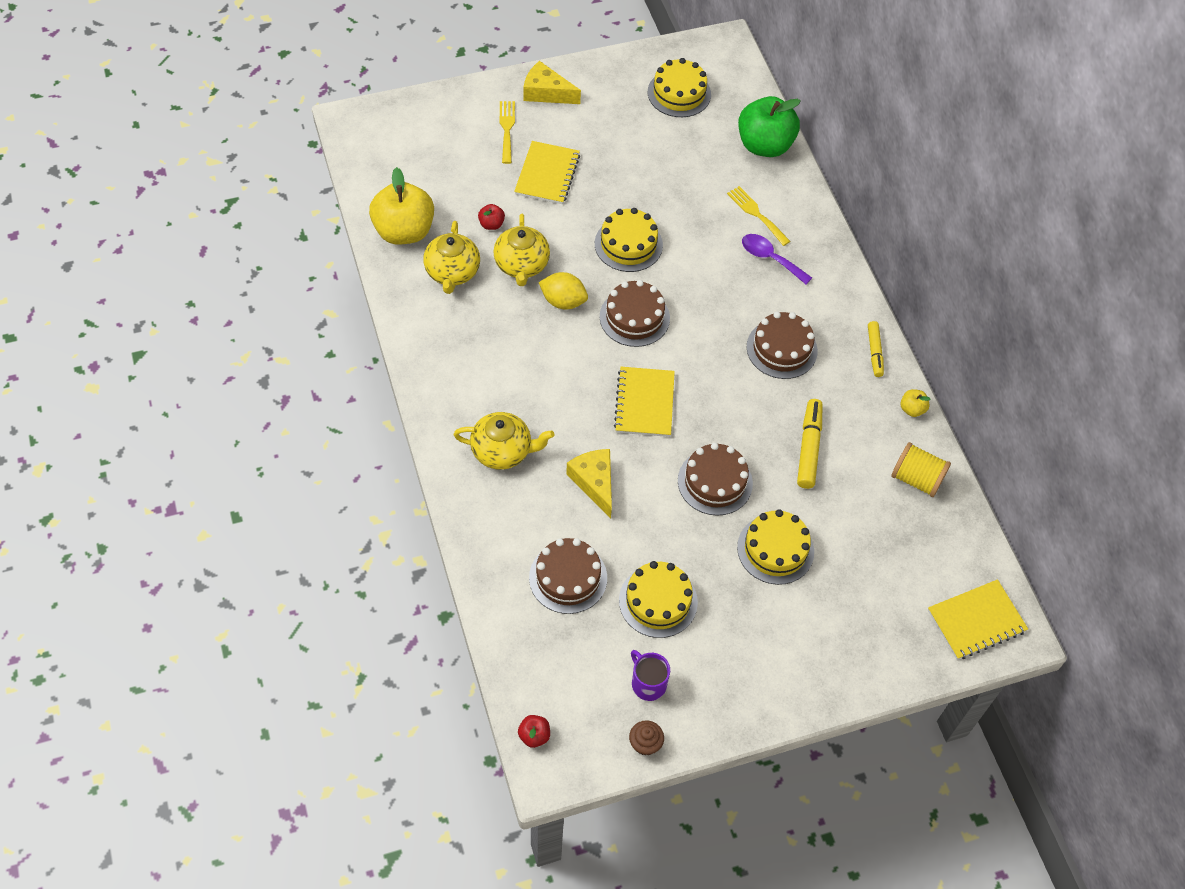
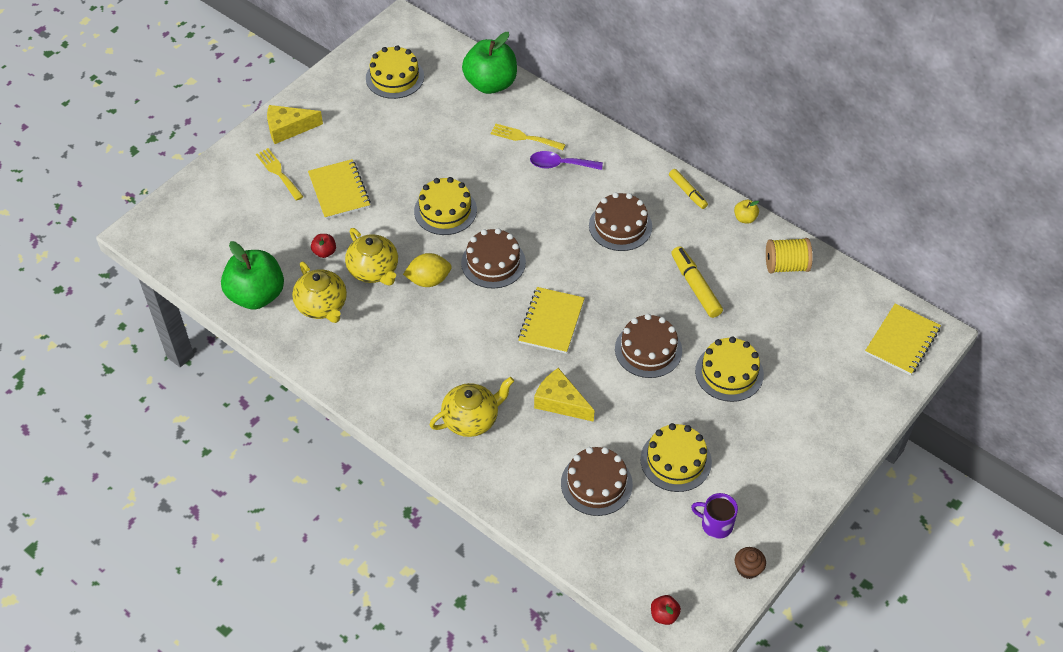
camera: 30 degrees left, 5 degrees down
(404, 231) = (256, 295): yellow apple -> green apple
(644, 403) = (551, 322): yellow notebook -> yellow notebook turned 45 degrees clockwise

